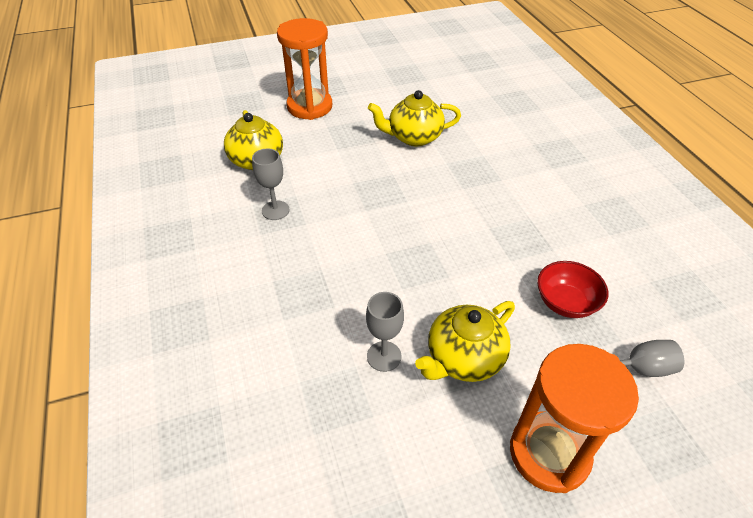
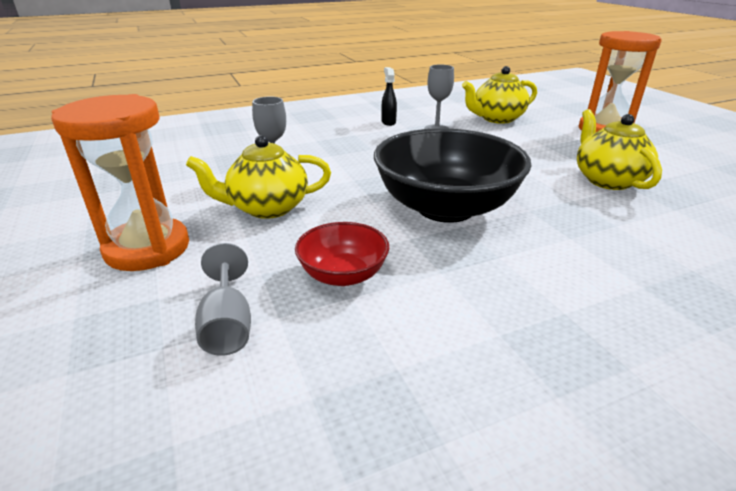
camera: 85 degrees right, 15 degrees down
(238, 247) = (388, 122): none -> black spray bottle
(460, 232) = (445, 208): none -> black bowl
(463, 359) = (267, 208): yellow teapot -> yellow teapot turned 60 degrees counterclockwise

